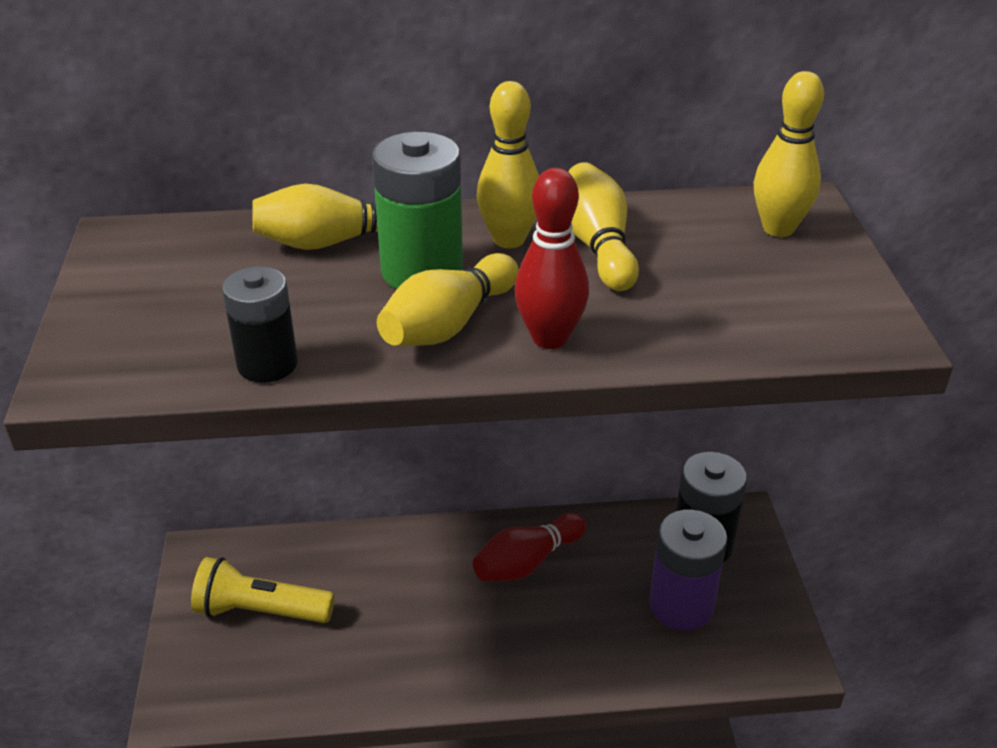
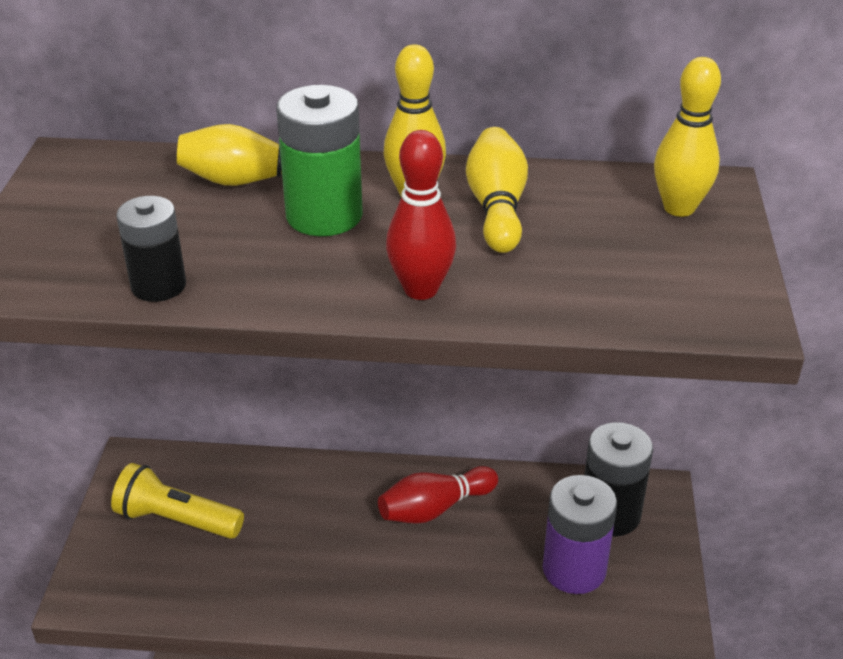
camera: 10 degrees right, 0 degrees up
(448, 325) = (331, 267): yellow bowling pin -> none

